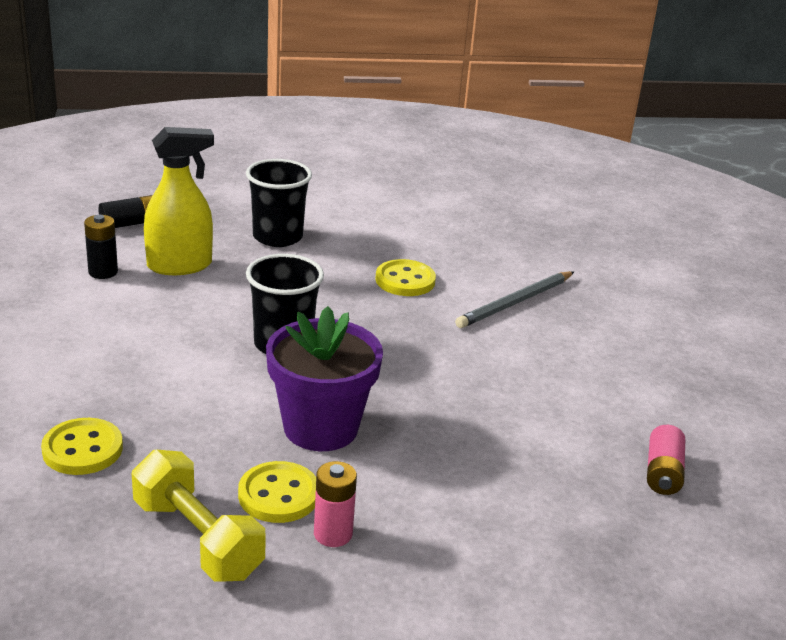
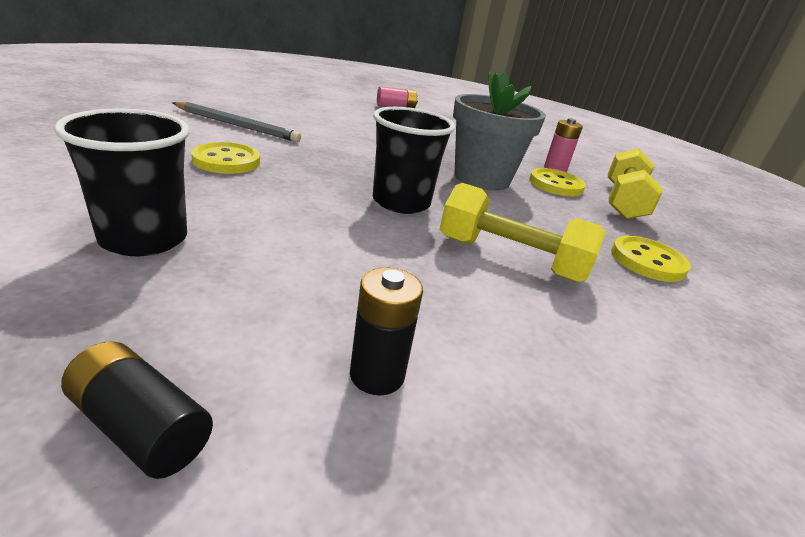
camera: 120 degrees left, 0 degrees up
(155, 362) = (510, 259): none -> yellow dumbbell
(180, 265) = (293, 300): yellow spray bottle -> none
(320, 428) = (481, 179): purple flower pot -> grey flower pot

